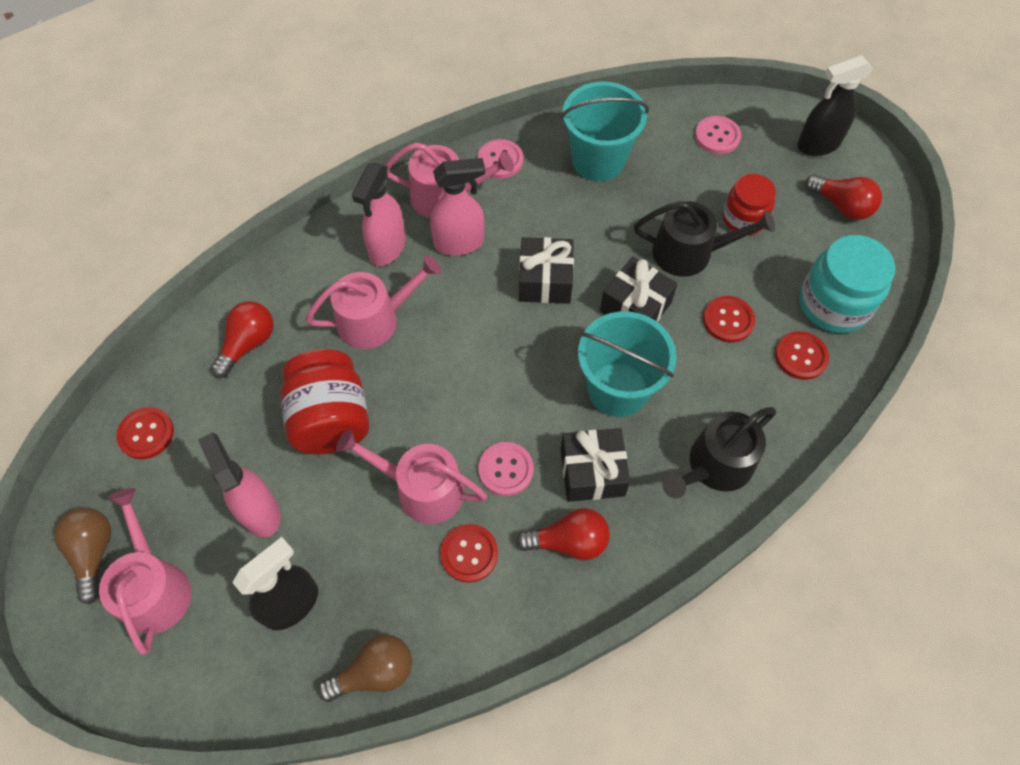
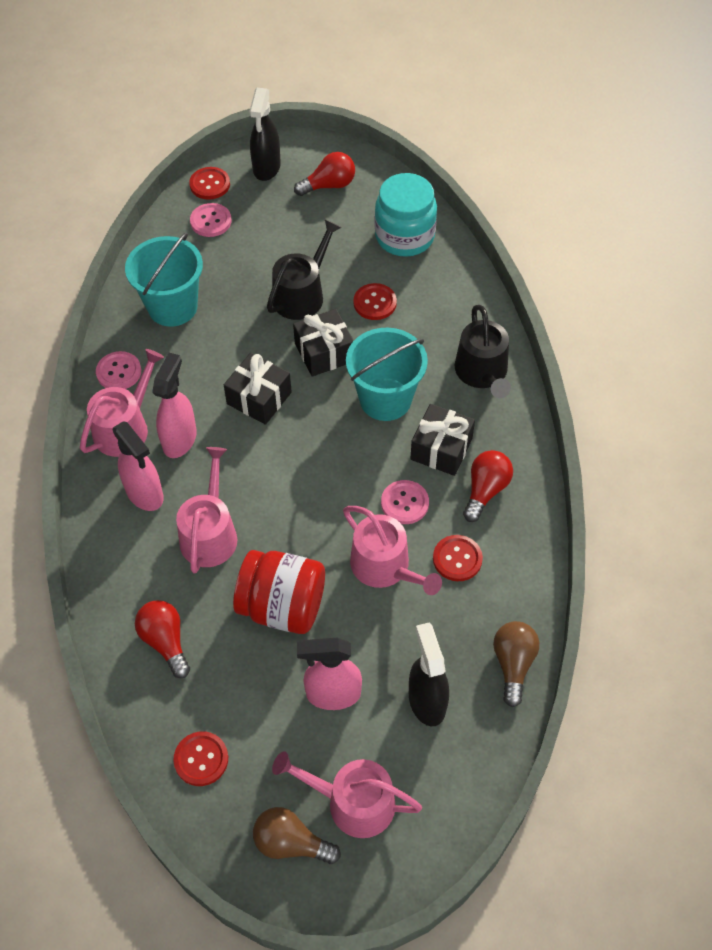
camera: 60 degrees left, 5 degrees down
(422, 488) = (385, 567): pink watering can -> pink watering can turned 90 degrees counterclockwise
(743, 218) = (297, 246): red jar -> none
(800, 356) = (432, 278): red button -> red button (210, 184)

